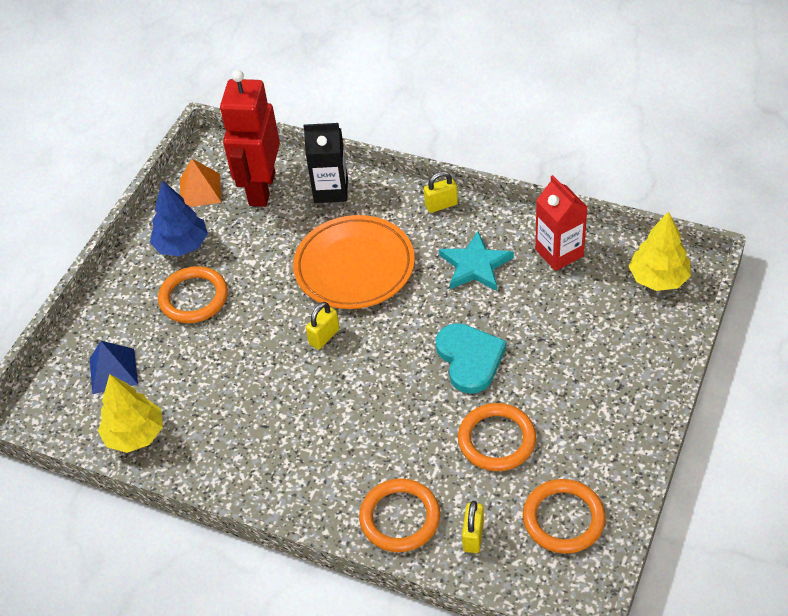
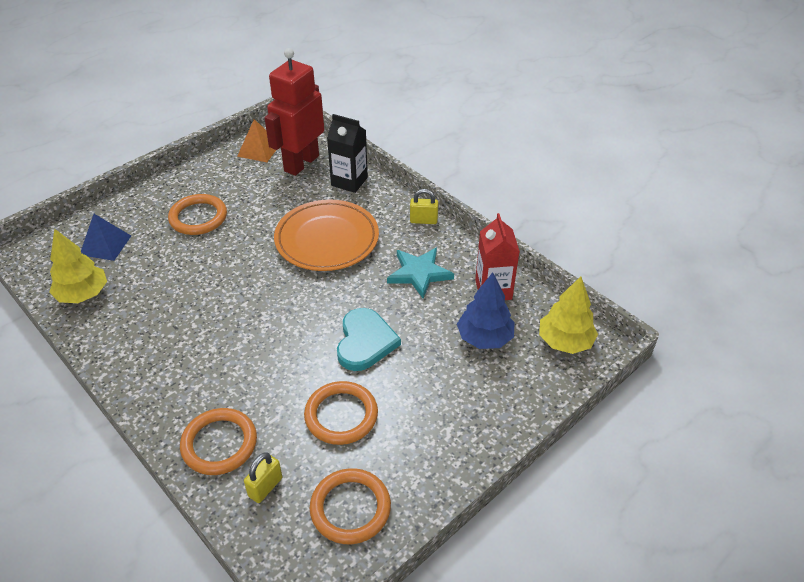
camera: 20 degrees right, 5 degrees down
(182, 245) = (218, 180): blue tree -> blue tree (484, 338)
(324, 337) = (267, 280): yellow padlock -> none

